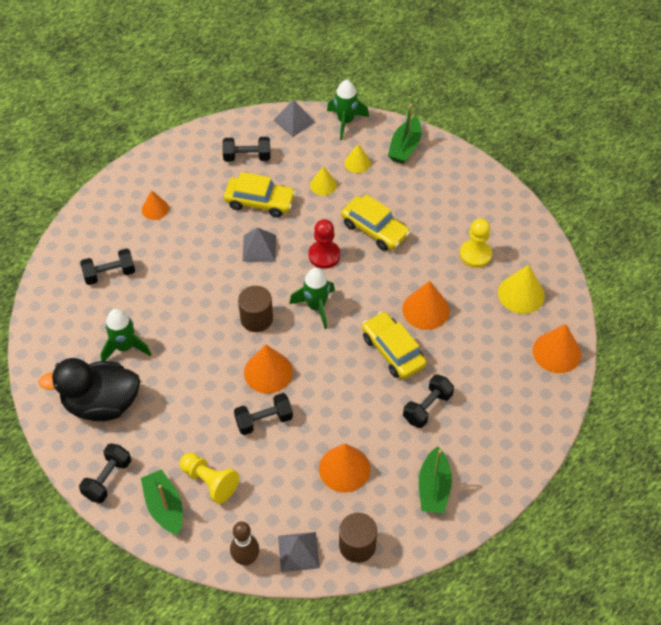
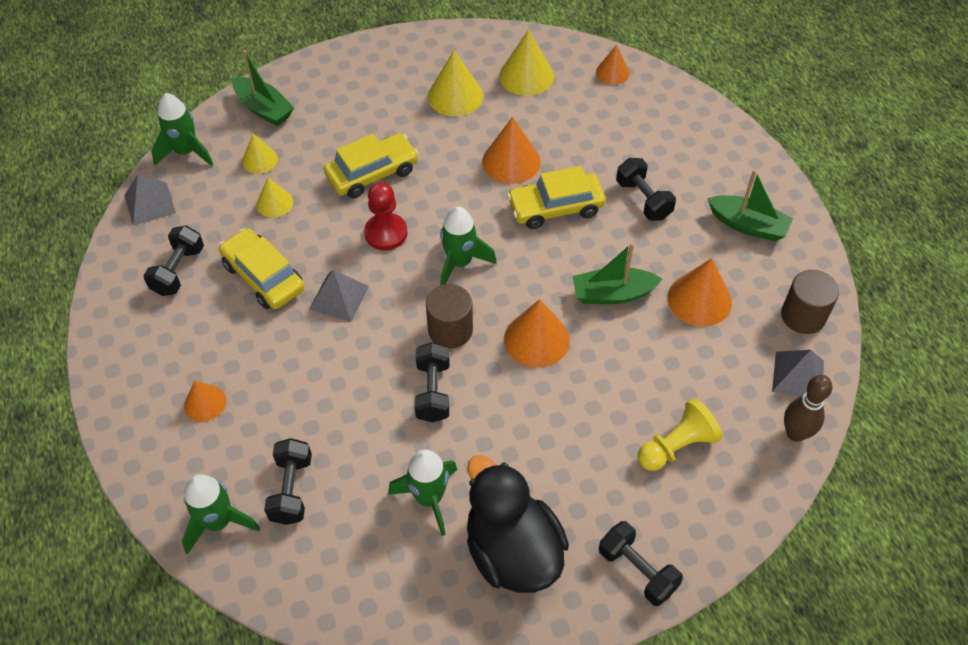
camera: 70 degrees left, 0 degrees up
(78, 246) = (218, 522): none -> green rocket
(101, 404) = (512, 551): black duck -> black duck turned 135 degrees clockwise
(164, 507) = (699, 508): green boat -> green boat (612, 294)
(260, 202) = (263, 277): yellow car -> yellow car turned 75 degrees counterclockwise
(264, 420) = (606, 363): black dumbbell -> black dumbbell (433, 391)
(475, 254) = (455, 96): yellow pawn -> yellow cone
(556, 352) = (612, 72): orange cone -> orange cone, size x0.61

